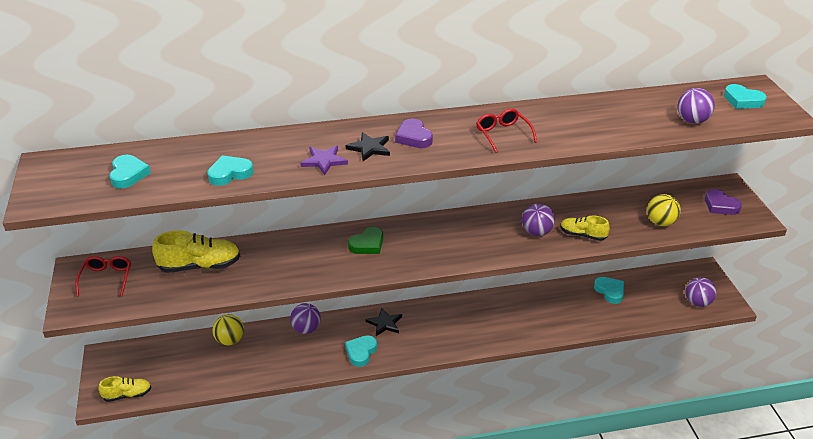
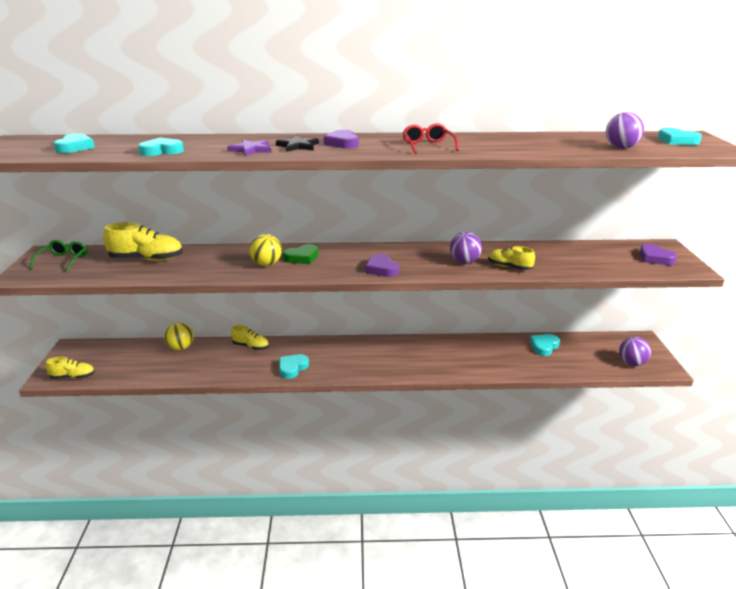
camera: 10 degrees right, 10 degrees down
(106, 278) = (63, 260): red glasses -> green glasses
(306, 329) = (251, 346): purple ball -> yellow shoe
(384, 323) = (322, 349): black star -> none
(456, 253) = (381, 269): none -> purple heart
(610, 291) = (544, 347): turquoise heart -> turquoise heart turned 120 degrees counterclockwise
(660, 222) = (590, 264): yellow ball -> yellow ball (266, 264)

